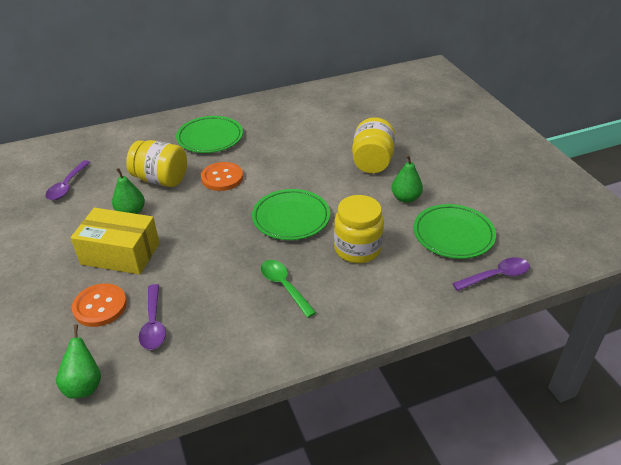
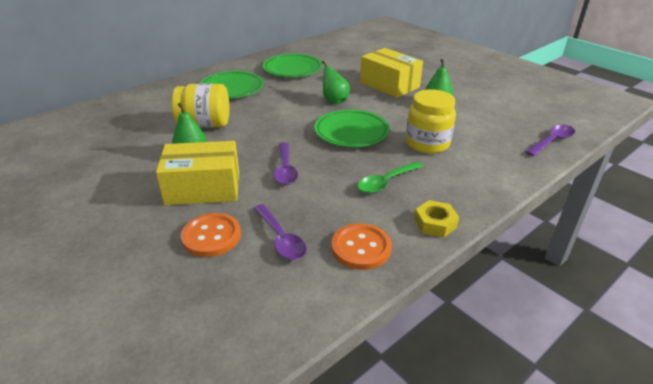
camera: 20 degrees left, 5 degrees down
(67, 186) = (106, 144): purple spoon -> purple spoon (285, 169)
(84, 385) = (242, 312): green pear -> green pear (334, 100)
(222, 178) = (265, 114): orange button -> orange button (361, 248)
(284, 286) = (386, 182): green spoon -> green spoon turned 75 degrees counterclockwise
(298, 344) = (435, 223): none -> yellow nut
(372, 162) = (389, 85): yellow jar -> yellow box
(453, 234) = (495, 120): green plate -> green plate (292, 69)

